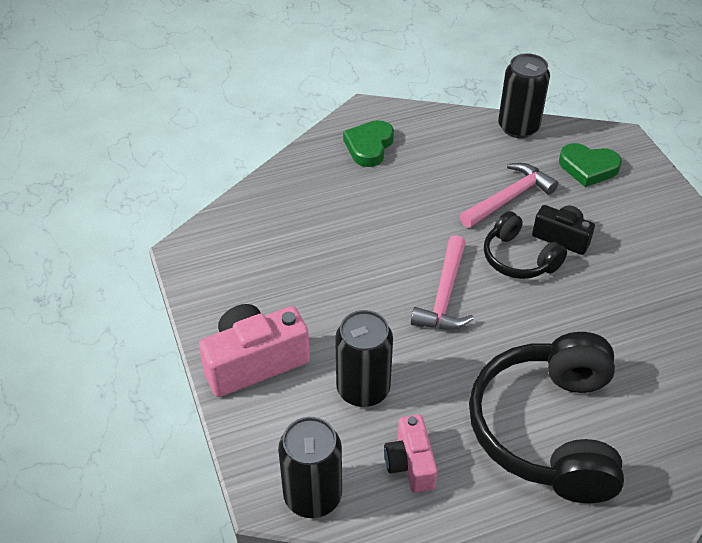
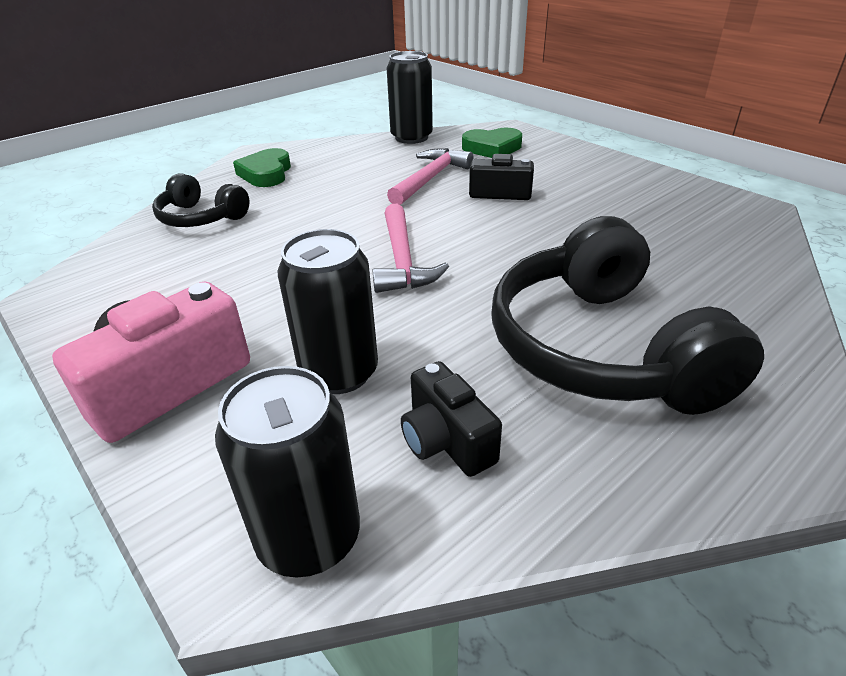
camera: 20 degrees left, 10 degrees down
(410, 463) = (446, 440): pink camera -> black camera
(518, 258) = (466, 216): black headphones -> black headphones (201, 218)

